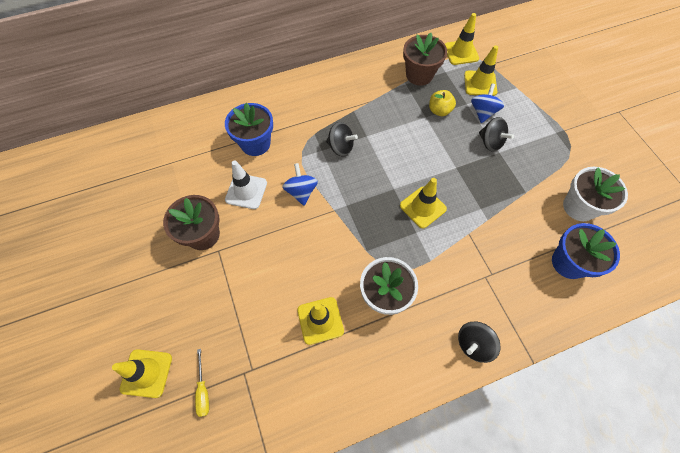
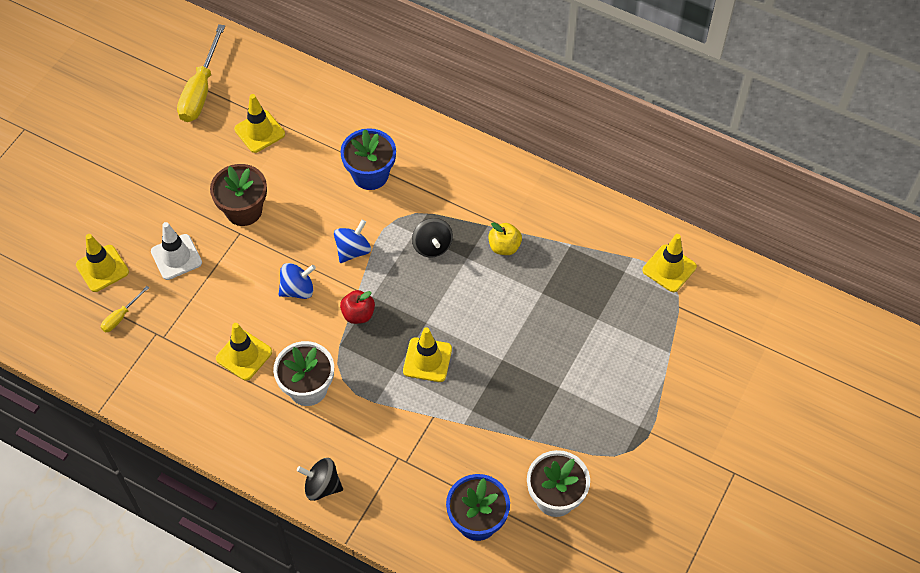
camera: 50 degrees right, 5 degrees down
(79, 193) = (201, 90): none -> yellow screwdriver
(246, 191) = (314, 208): white traffic cone -> white traffic cone (176, 257)
(353, 223) = (358, 314): none -> red apple
(419, 75) = (594, 250): brown flower pot -> none
(439, 111) = (562, 300): yellow apple -> yellow apple (504, 247)
(480, 83) = (640, 314): yellow traffic cone -> yellow traffic cone (259, 131)
(483, 112) = (600, 341): blue spinning top -> blue spinning top (298, 289)
(490, 142) = (564, 371): black spinning top -> none

